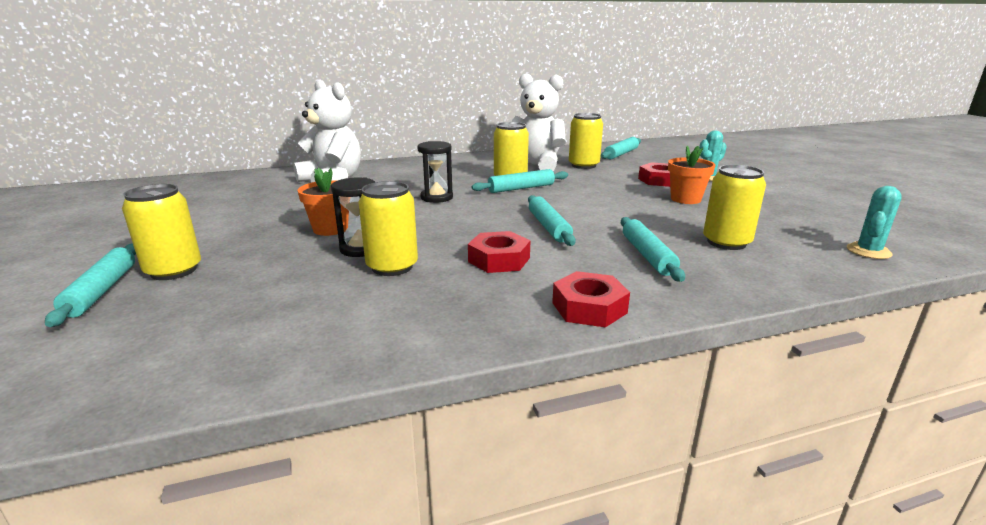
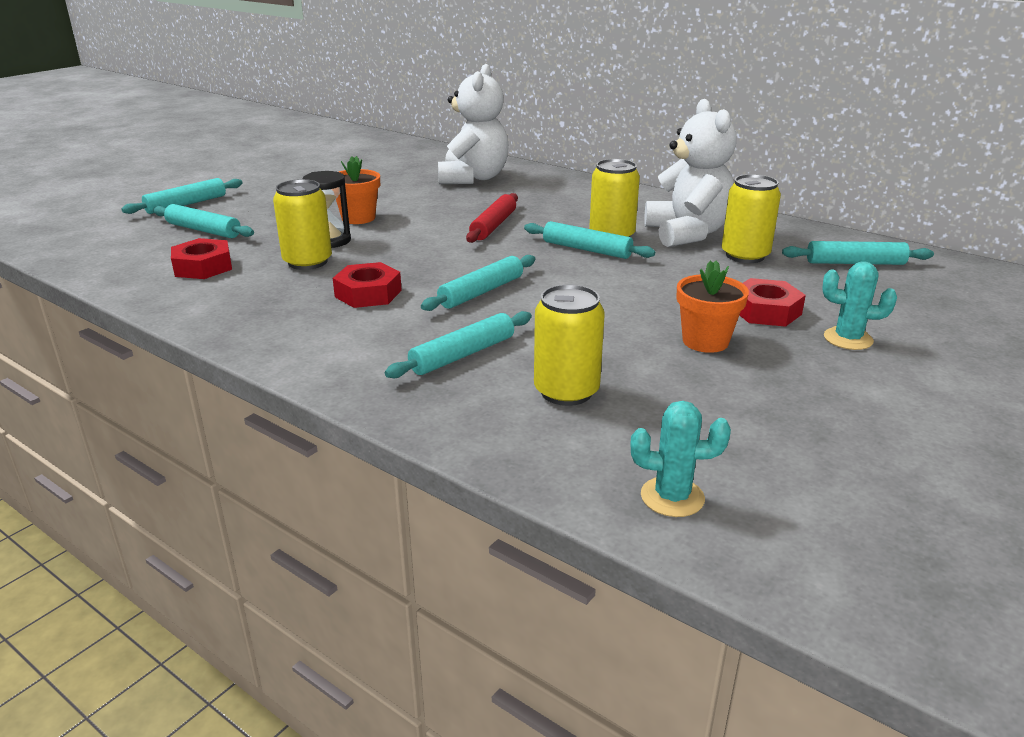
camera: 55 degrees right, 5 degrees up
(173, 271) = (231, 207): yellow can -> none
(207, 296) = (204, 230): none -> turquoise rolling pin
(436, 197) = (493, 226): black hourglass -> red rolling pin
(589, 308) = (304, 353): red nut -> red nut (203, 267)

